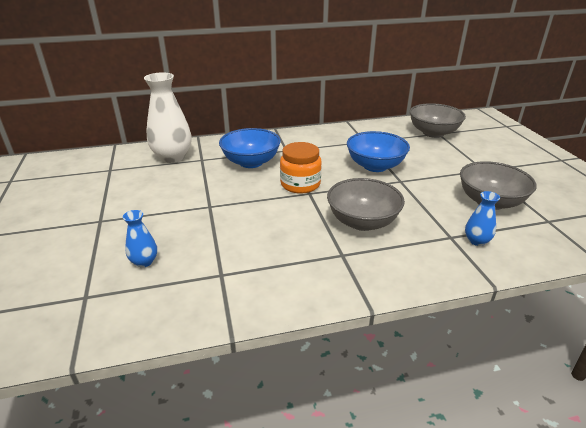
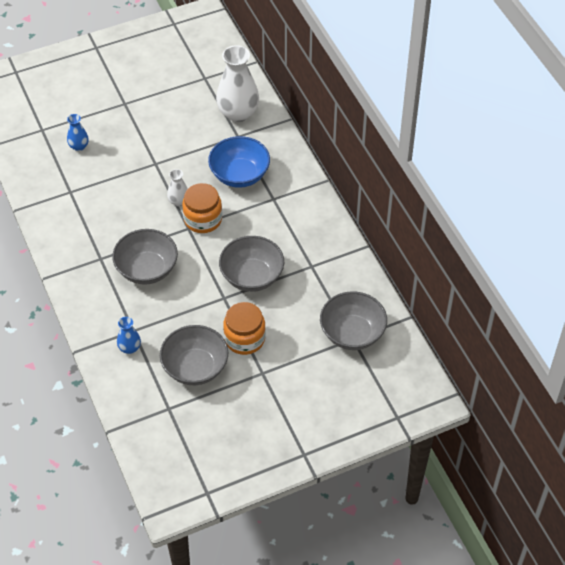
camera: 80 degrees right, 20 degrees up
(271, 196) = (178, 201): none -> white vase
(375, 166) = (252, 276): blue bowl -> grey bowl
(448, 175) = (244, 339): none -> orange jar

